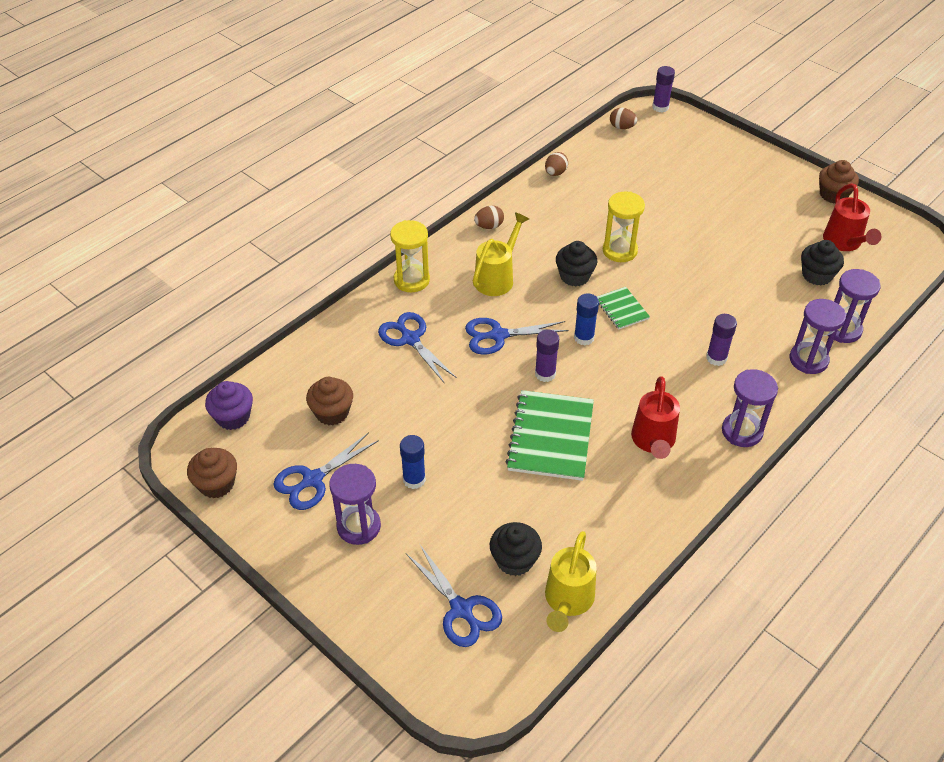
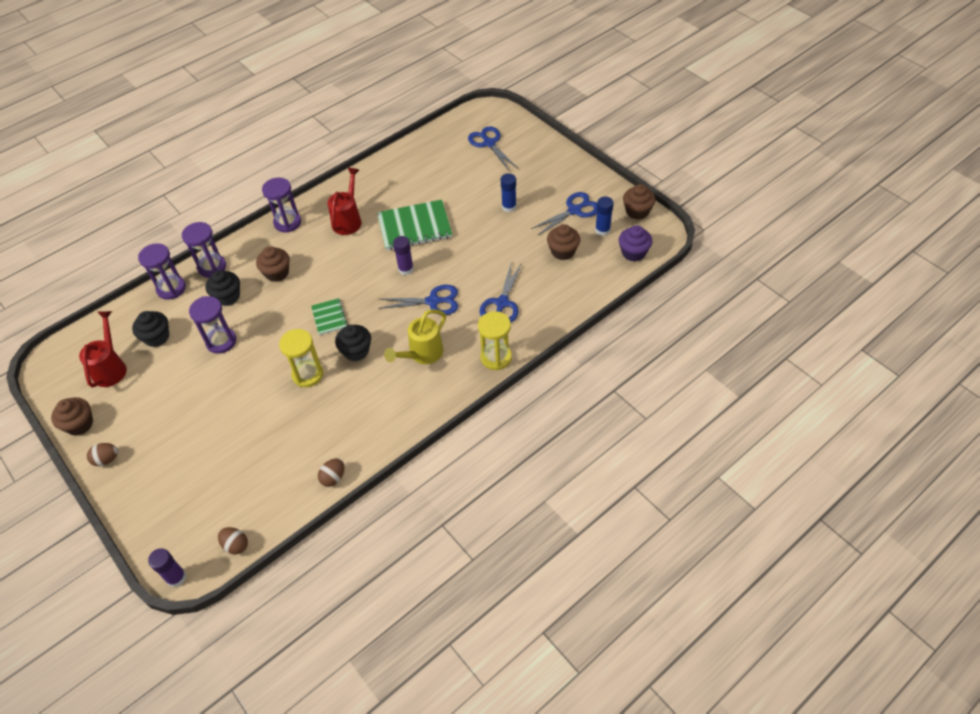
camera: 170 degrees left, 5 degrees up
(358, 526) = (545, 184): purple hourglass -> purple hourglass (221, 341)
(410, 339) = (502, 303): blue scissors -> blue scissors turned 45 degrees clockwise
(489, 226) = (417, 412): brown egg -> brown egg (107, 459)
(514, 560) = (455, 163): black cupcake -> black cupcake (228, 296)
(550, 437) = (414, 227): green notebook -> green notebook turned 60 degrees clockwise
(567, 601) = (430, 144): yellow watering can -> none
(584, 338) = (368, 295): blue glue stick -> blue glue stick (602, 230)
(716, 358) = (277, 273): purple glue stick -> brown cupcake

